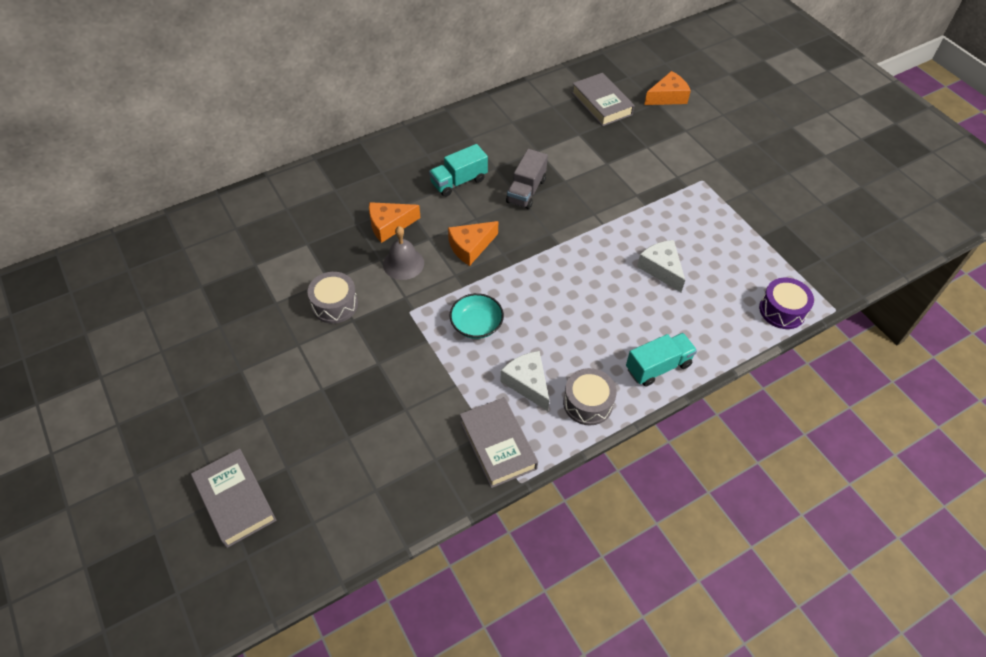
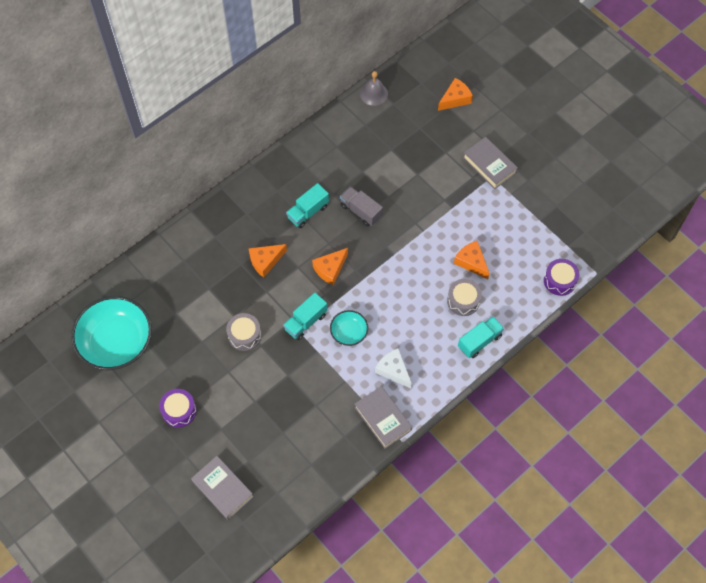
camera: 10 degrees left, 10 degrees up
(165, 284) = (116, 342): none -> turquoise bowl
(213, 382) = (179, 411): none -> purple drum
(403, 263) = (284, 292): grey bell -> grey bell (374, 94)
(421, 302) = (305, 321): none -> turquoise truck
(526, 191) = (361, 211): grey truck -> grey truck turned 120 degrees clockwise
(588, 403) = (436, 377): grey drum -> grey drum (463, 301)
(601, 104) = (404, 115): grey book -> grey book (489, 165)
(661, 269) = (471, 262): white cheese -> orange cheese

